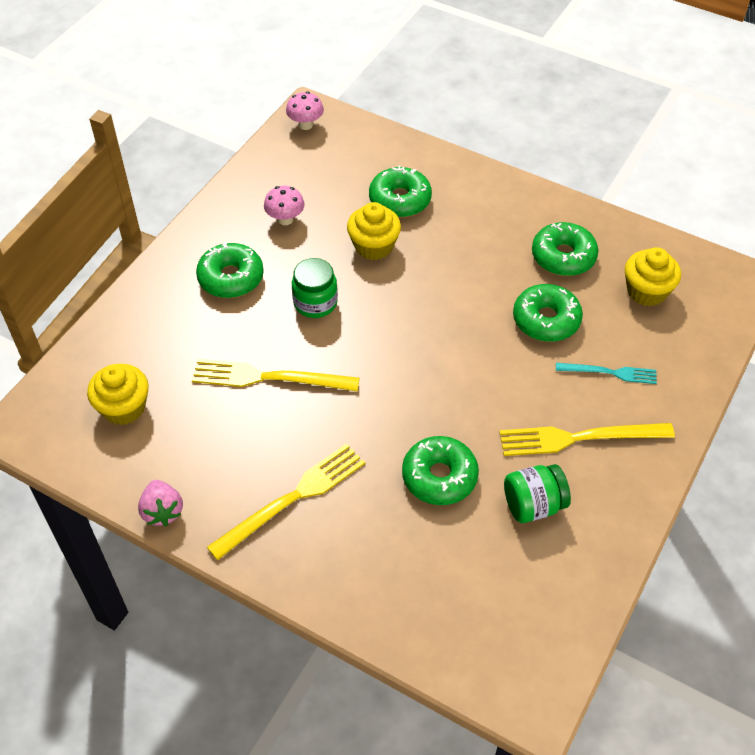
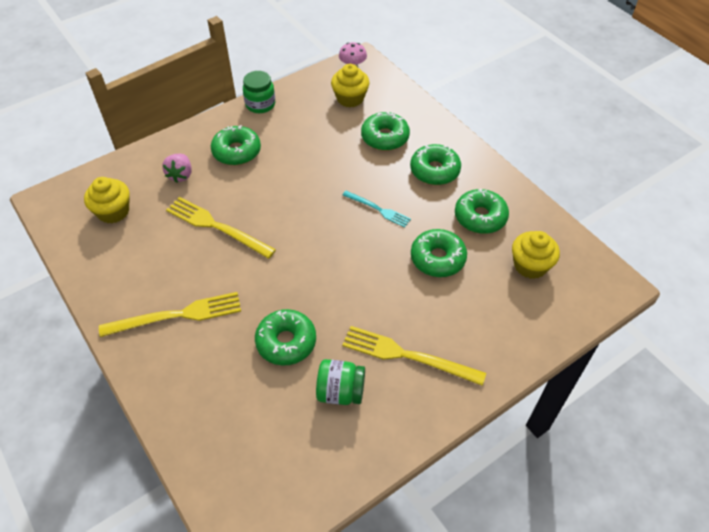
camera: 25 degrees right, 0 degrees up
(162, 511) = (90, 289): pink strawberry -> pink strawberry (180, 175)
(285, 219) = (298, 125): pink mushroom -> none
(315, 303) = (281, 187): green jar -> green jar (260, 104)
(374, 246) = (346, 163): yellow cupcake -> yellow cupcake (350, 98)
(481, 220) = (434, 170): none -> green donut
(610, 373) = (462, 316): turquoise fork -> turquoise fork (378, 209)

